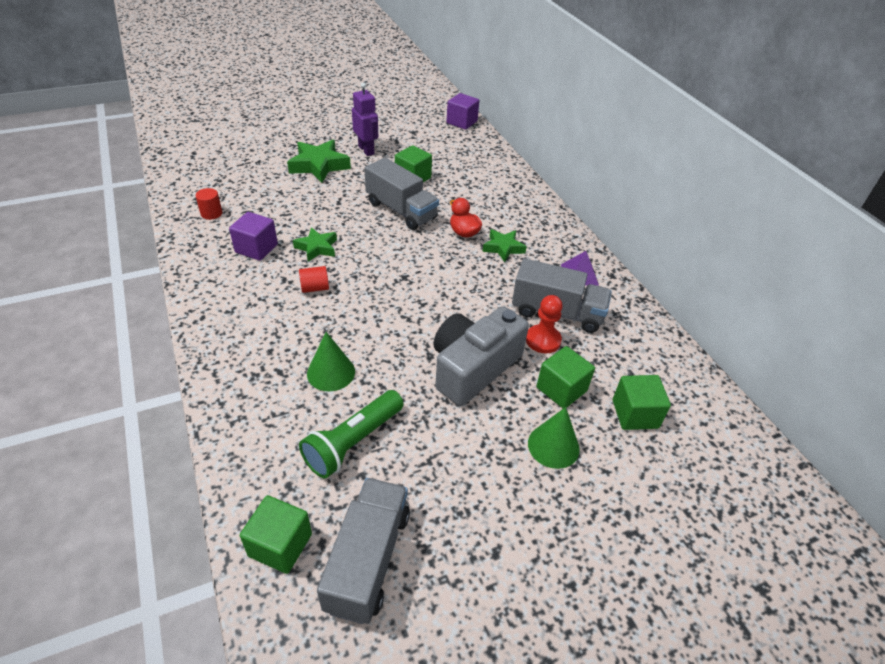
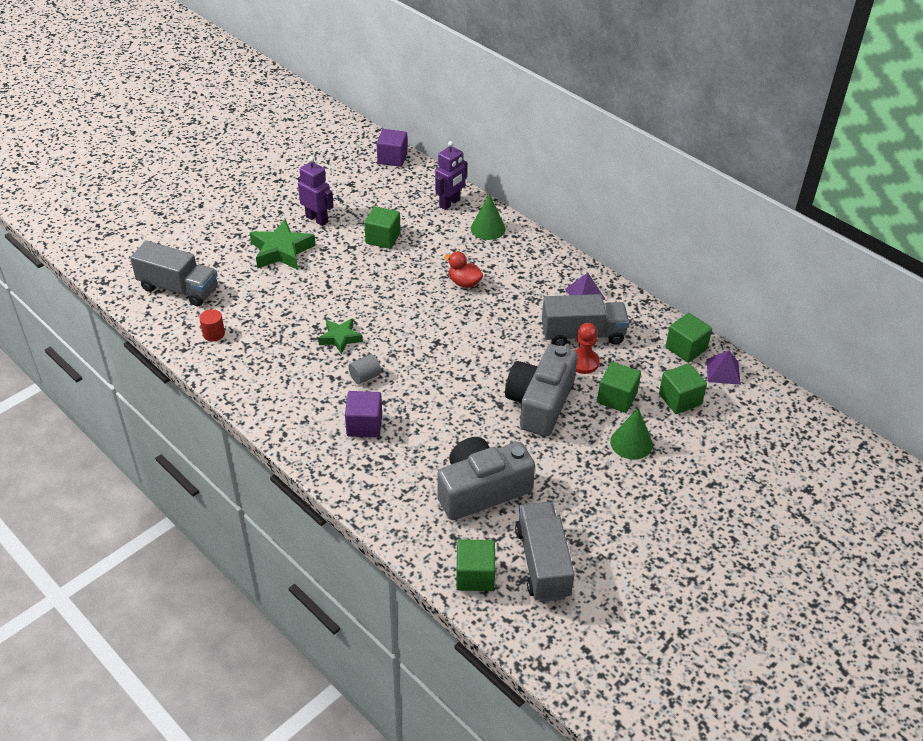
camera: 20 degrees left, 0 degrees up
(256, 248) = (284, 356): purple cube -> purple cube (364, 425)
(315, 288) = (365, 377): red cylinder -> grey cylinder
(331, 372) = (428, 444): green cone -> green cone (488, 228)
(353, 442) = (481, 490): green flashlight -> grey camera
(401, 210) = (393, 277): grey truck -> grey truck (178, 288)
(491, 166) = (450, 203): none -> purple robot
(503, 248) = (507, 287): green star -> none
(666, 360) = (686, 348): none -> green cube
(701, 398) = (723, 371): none -> purple pyramid

